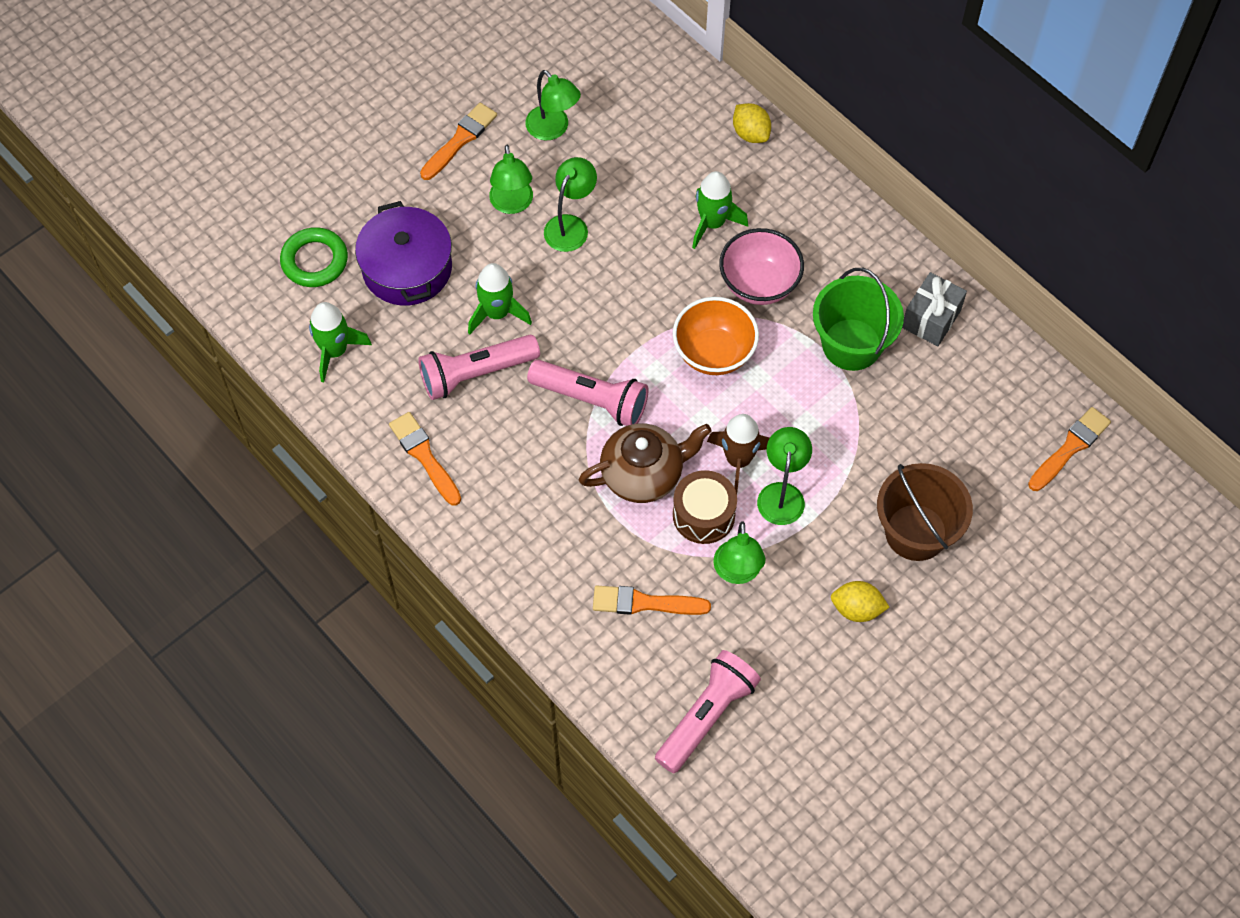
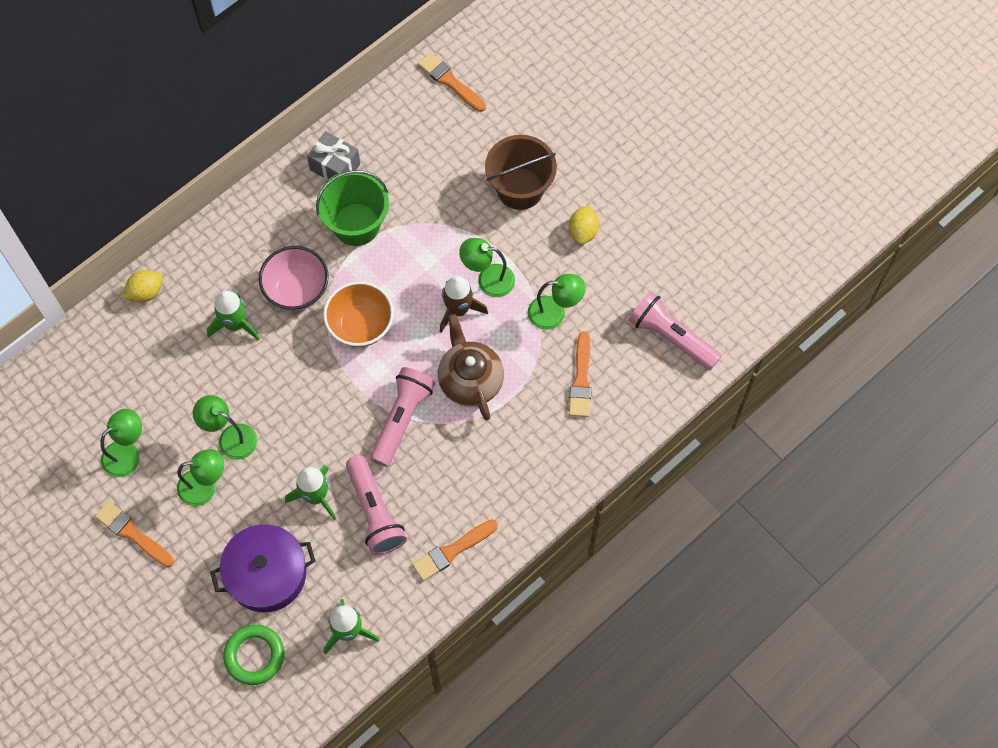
camera: 90 degrees left, 5 degrees up
(703, 515) = (506, 336): brown drum -> none

